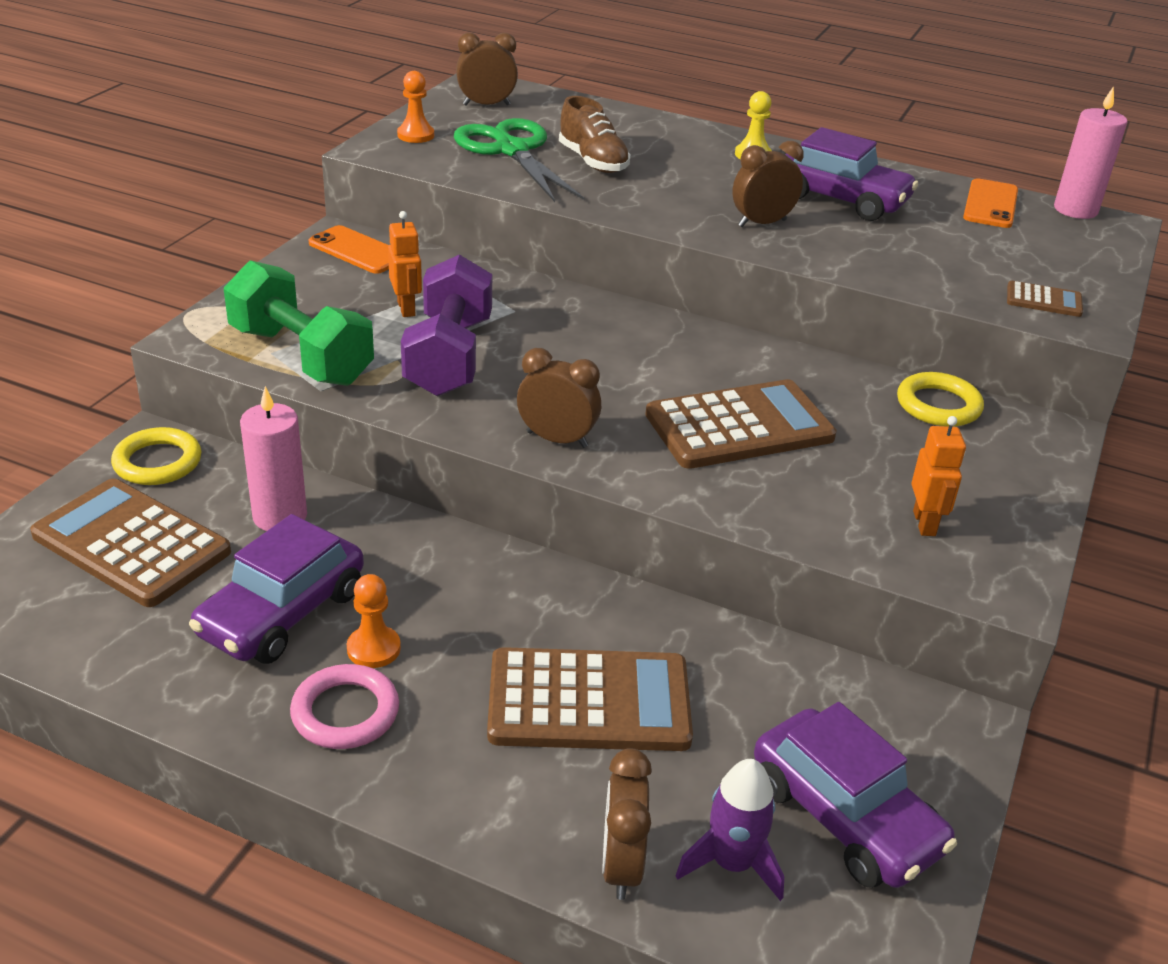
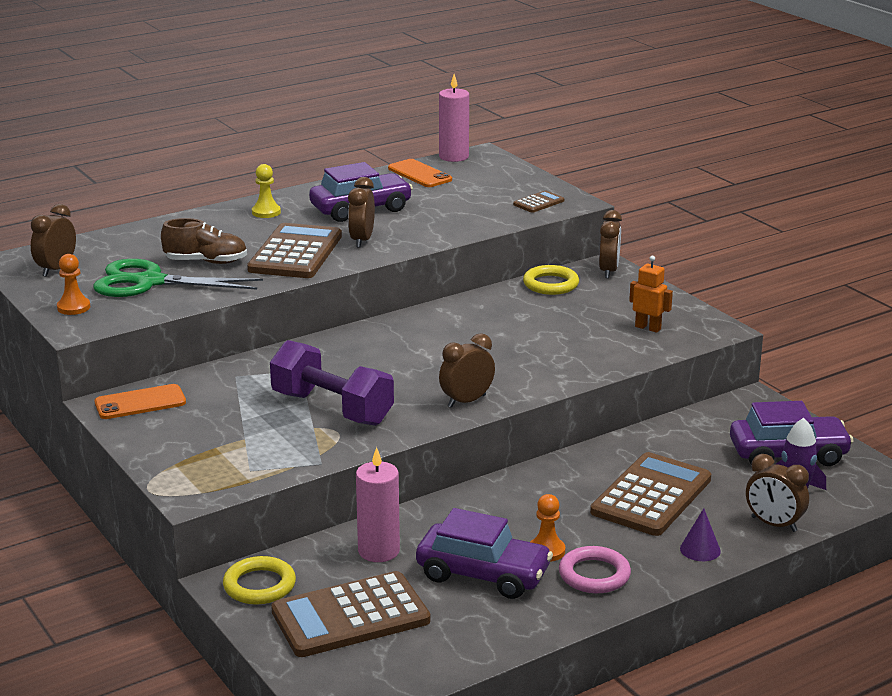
camera: 55 degrees left, 10 degrees down
(282, 613) = (483, 574): purple car -> purple car turned 45 degrees counterclockwise
(301, 356) = (268, 460): green dumbbell -> none
(406, 308) = (250, 406): orange robot -> none
(485, 801) = (700, 549): none -> purple cone
(739, 426) = (511, 344): brown calculator -> brown calculator (295, 253)
(1042, 439) = (608, 271): none -> brown clock

